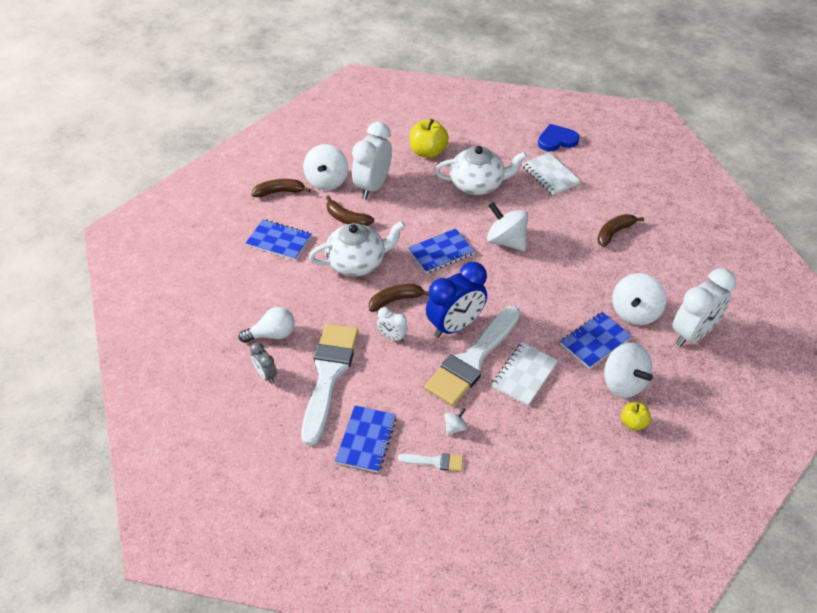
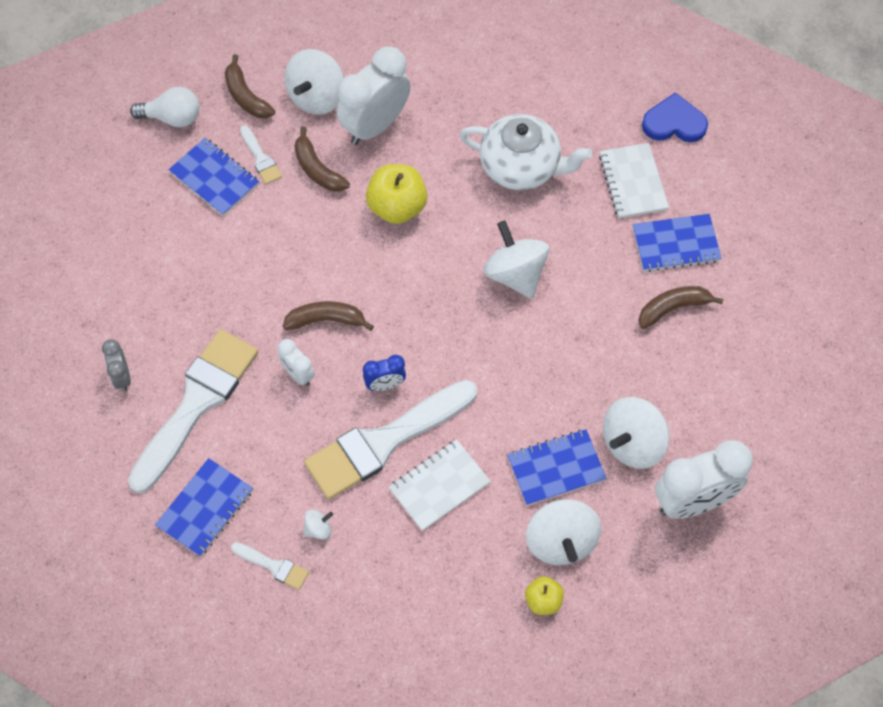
camera: 20 degrees right, 15 degrees up
(272, 334) = (151, 320): white light bulb -> white light bulb (172, 117)
(279, 192) = (246, 96): brown banana -> brown banana turned 135 degrees counterclockwise
(305, 222) = (260, 158): none -> white brush
(357, 262) = (302, 245): white teapot -> none
(428, 152) = (477, 88): yellow apple -> yellow apple (397, 207)
(441, 252) = (418, 264): blue notebook -> blue notebook (676, 244)
(455, 326) = (385, 384): blue clock -> blue clock, size x0.49

